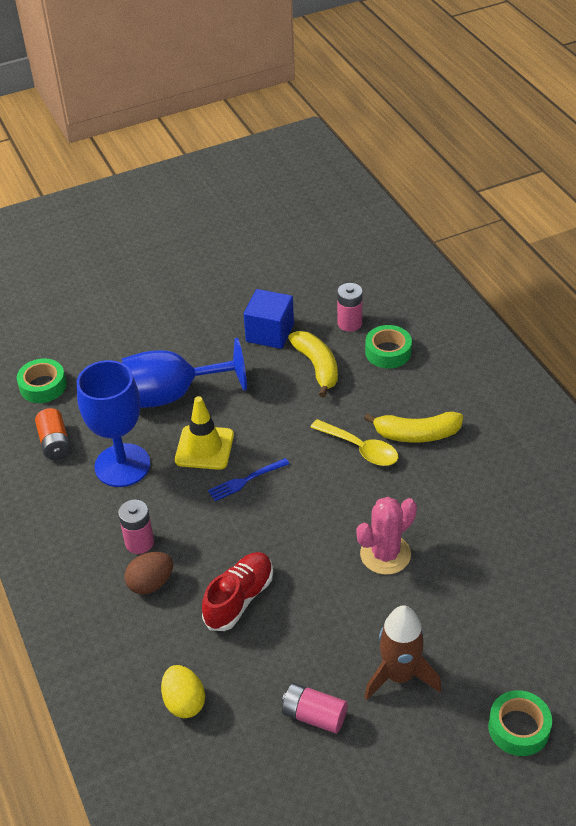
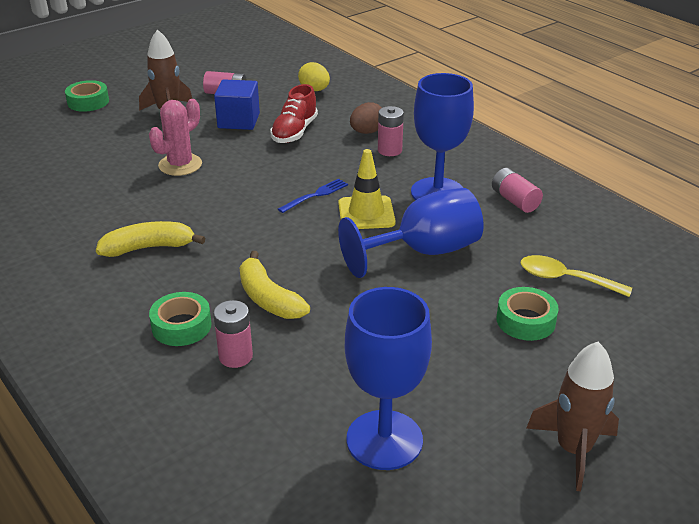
camera: 165 degrees right, 10 degrees down
(43, 386) = (570, 243): green tape -> green tape (525, 321)
(55, 443) = (515, 201): orange battery -> pink battery
(158, 243) = (573, 450): none -> brown rocket
(265, 261) = (384, 440): none -> blue goblet
(270, 333) = (339, 330): blue cube -> blue cube (238, 121)
(360, 449) = (208, 229): yellow spoon -> yellow spoon (565, 279)

